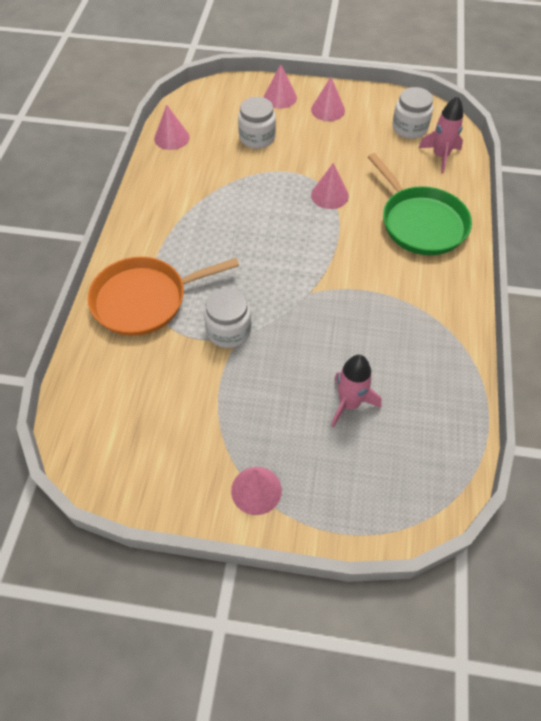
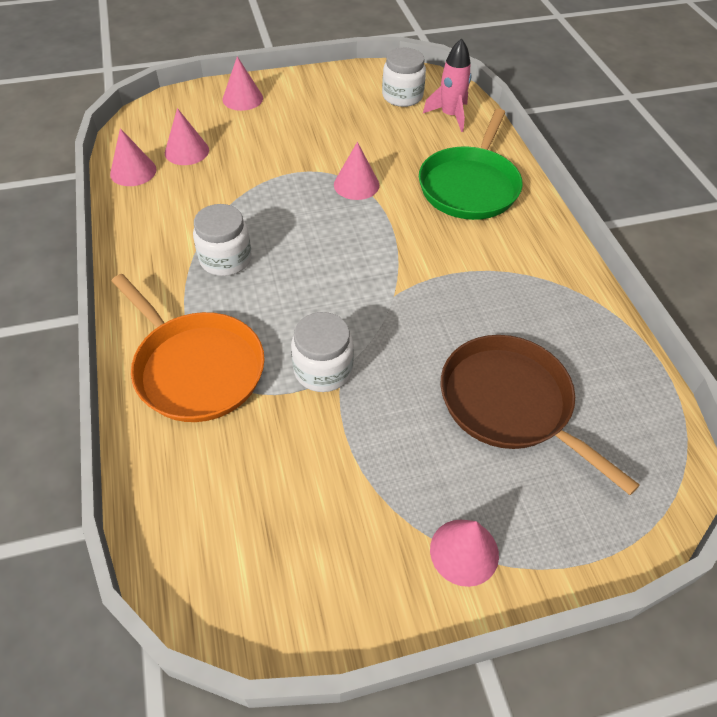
camera: 25 degrees left, 5 degrees down
(145, 299) = (196, 368): orange pan -> orange pan turned 90 degrees counterclockwise
(257, 138) = (239, 146): white jar -> white jar (225, 259)
(328, 110) = (304, 99): pink cone -> pink cone (186, 151)
(349, 403) = (510, 404): pink rocket -> brown pan
(420, 222) = (470, 186): green pan -> green pan turned 75 degrees clockwise

